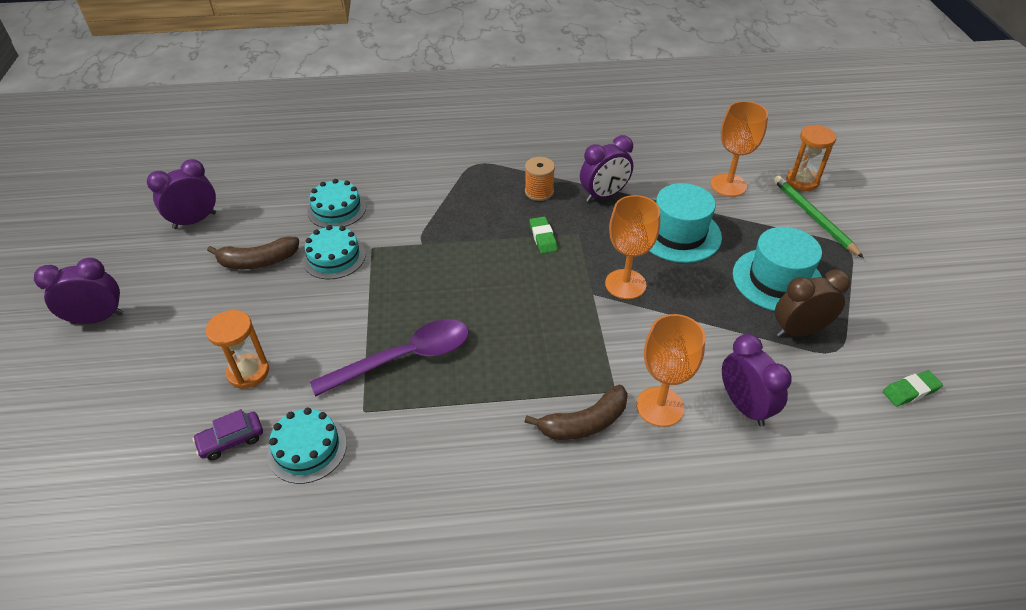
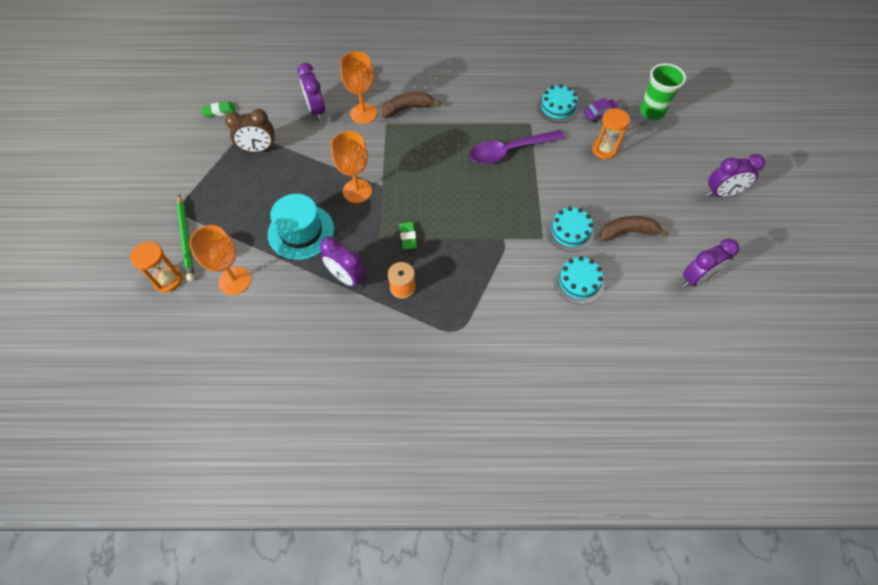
camera: 175 degrees left, 15 degrees up
(131, 453) = (652, 111): none -> green cup
(604, 195) = (347, 278): purple clock -> purple clock turned 120 degrees counterclockwise
(777, 280) = (250, 186): turquoise hat -> none

